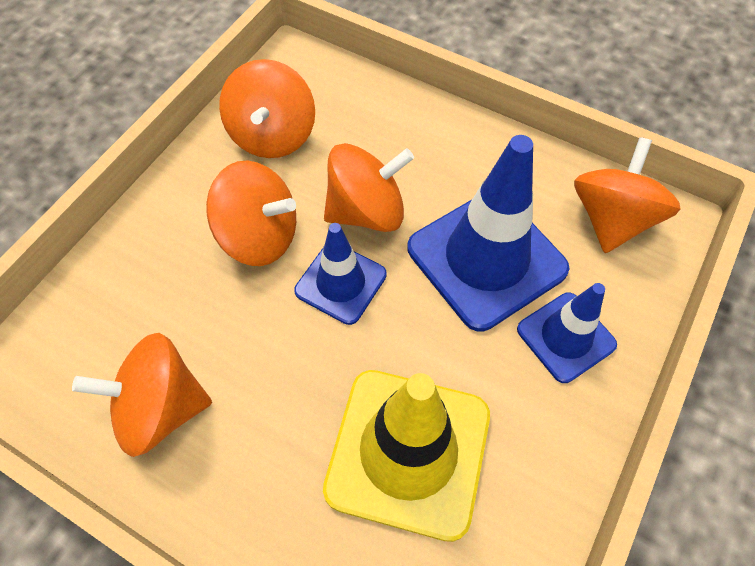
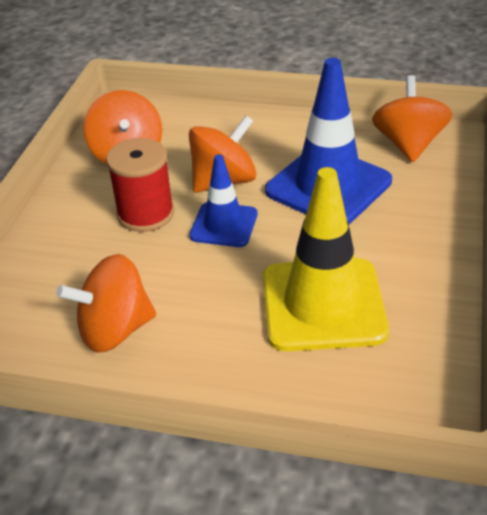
camera: 15 degrees left, 20 degrees down
(259, 236) = (145, 214): orange spinning top -> red spool
(566, 337) = (407, 214): blue traffic cone -> none

